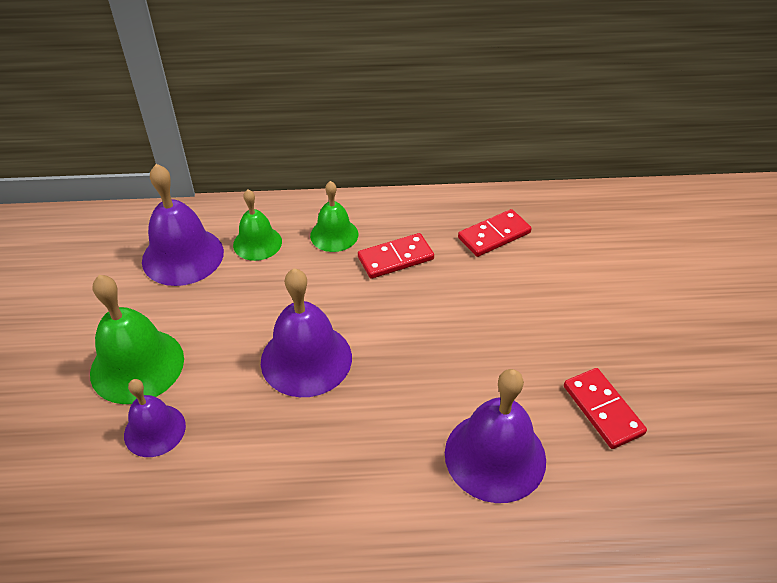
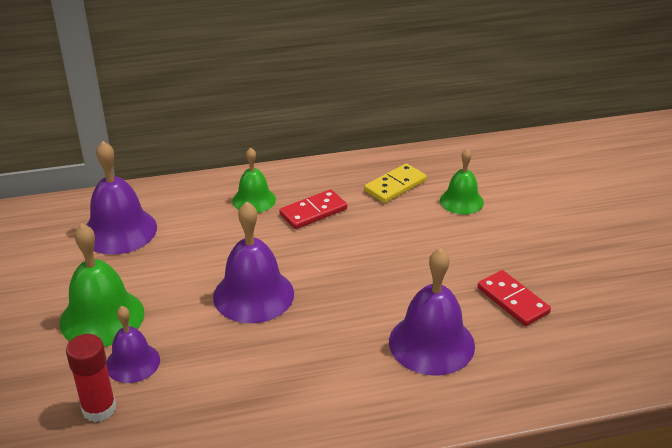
camera: 10 degrees left, 10 degrees down
(103, 487) = (99, 409): none -> red glue stick
(257, 243) = (185, 213): green bell -> green bell (461, 201)
(494, 235) = (395, 186): red domino -> yellow domino

